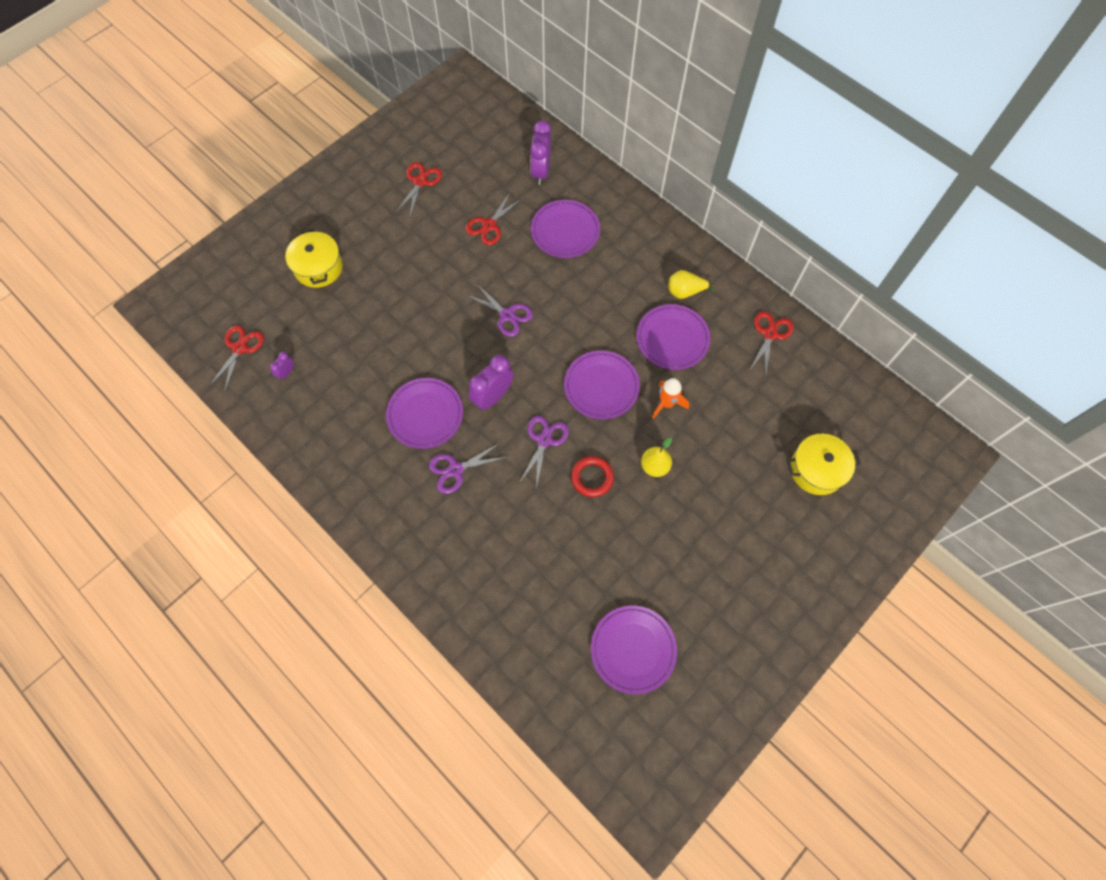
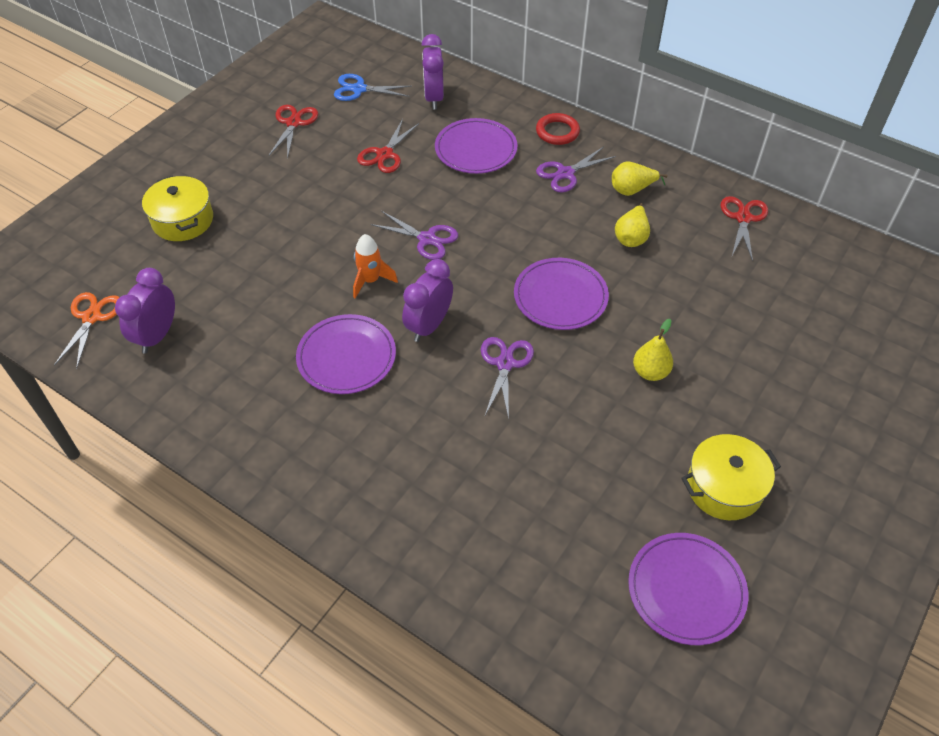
camera: 10 degrees left, 15 degrees down
(240, 348) = (92, 317): red scissors -> orange scissors
(286, 372) = (157, 336): purple clock -> purple clock, size x2.05
(456, 470) = (399, 413): purple scissors -> purple scissors (565, 173)
(480, 153) = (359, 89): none -> blue scissors
(592, 477) = (576, 396): red ring -> red ring (557, 132)
(666, 403) = (644, 304): orange rocket -> orange rocket (370, 281)
(672, 339) = (631, 237): purple plate -> yellow pear
(816, 470) = (846, 347): yellow pot -> yellow pot (724, 487)

